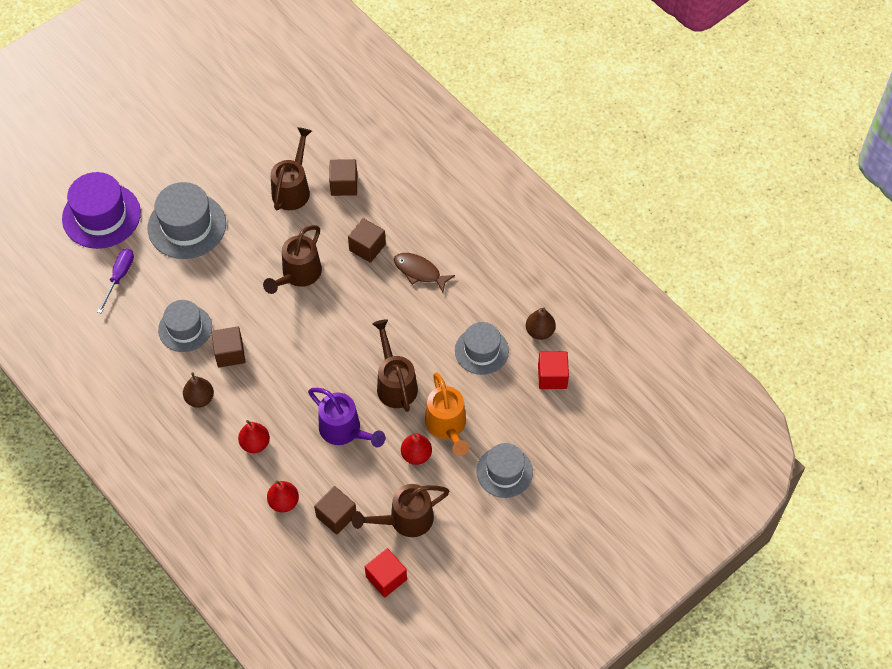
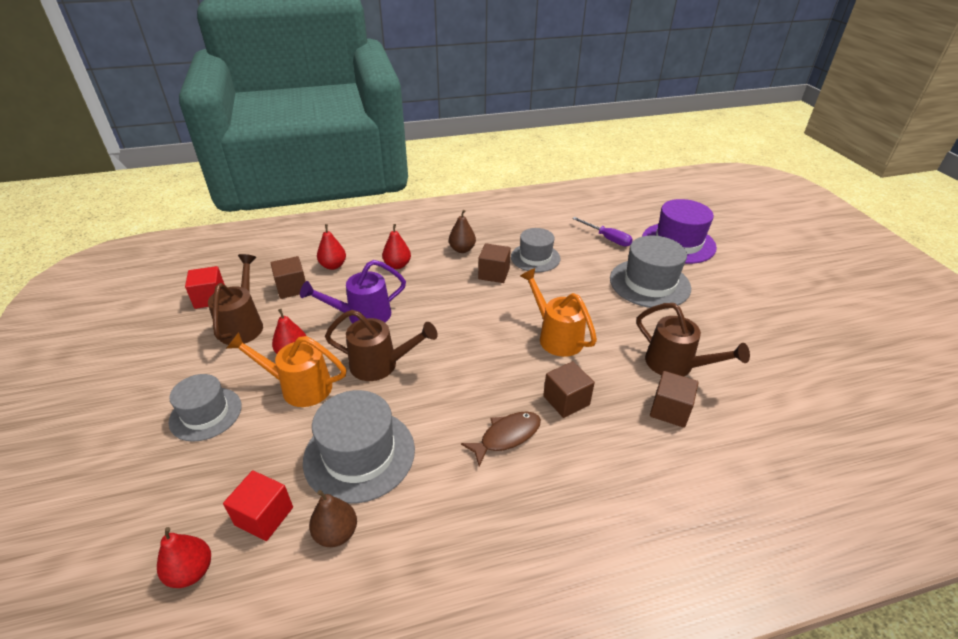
camera: 115 degrees right, 20 degrees down
(298, 275) = (556, 336): brown watering can -> orange watering can
(481, 351) = (359, 454): grey hat -> grey hat, size x1.51
(602, 390) = (191, 571): none -> red pear

